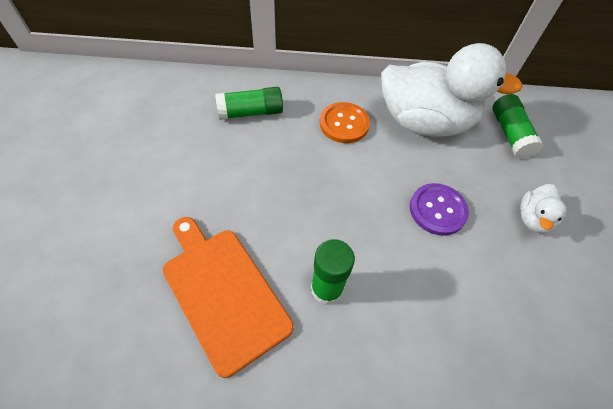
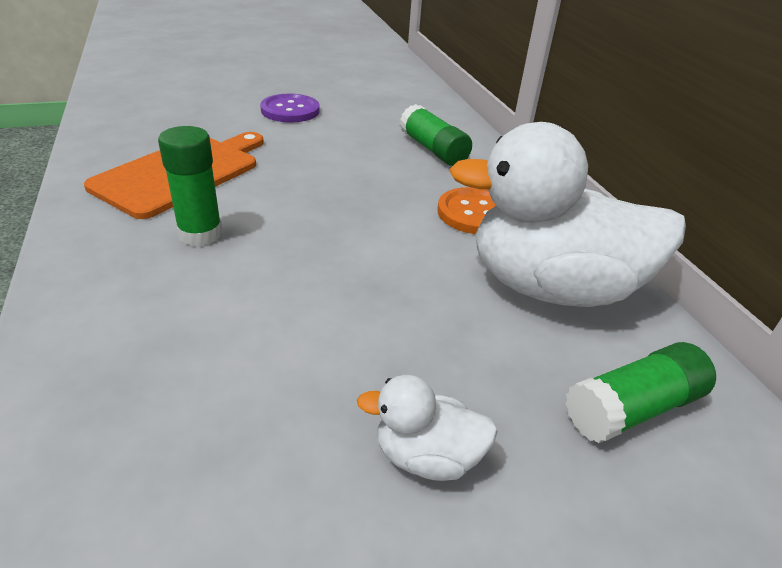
camera: 70 degrees right, 20 degrees down
(424, 122) = (551, 287): white duck -> white duck turned 105 degrees clockwise
(437, 210) = (373, 318): purple button -> purple button (290, 110)

